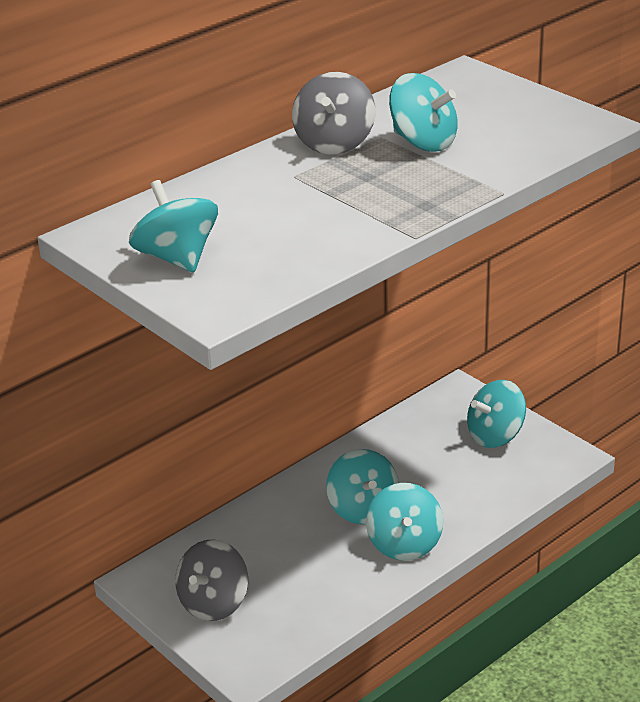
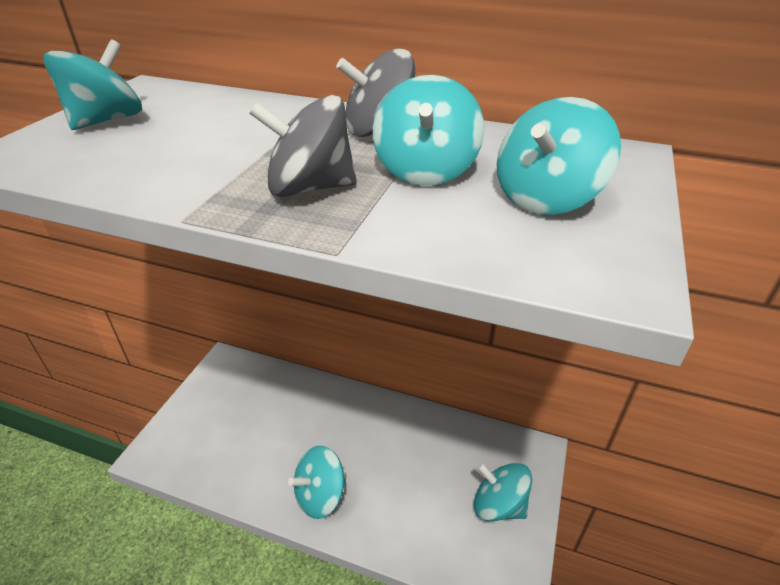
camera: 60 degrees right, 5 degrees up
(214, 603) = (212, 406): grey spinning top -> grey spinning top (310, 188)
(363, 509) = (349, 449): turquoise spinning top -> turquoise spinning top (546, 198)

